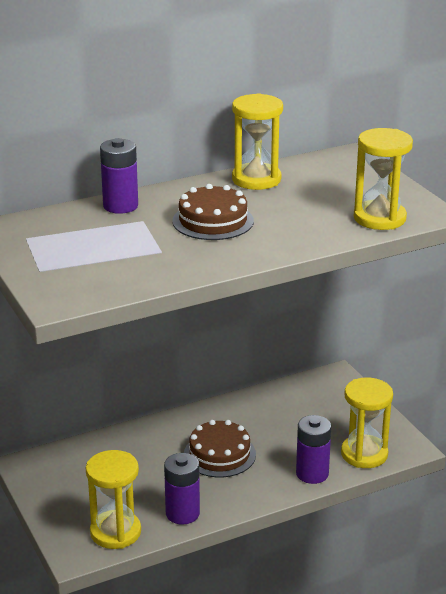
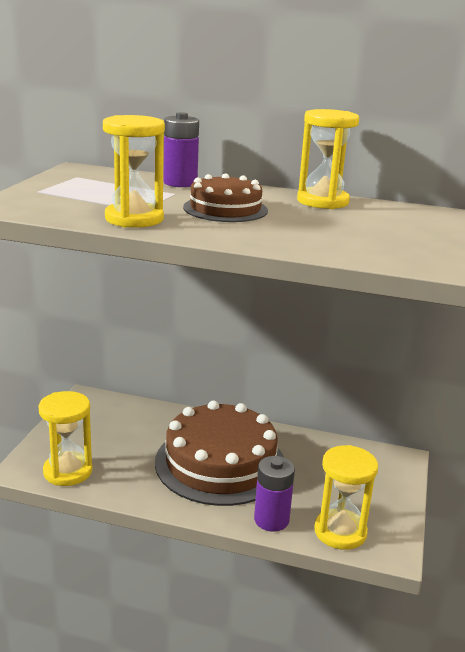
camera: 40 degrees right, 5 degrees down
(182, 513) = (130, 487): purple battery -> none
(219, 454) = (220, 463): brown cake -> brown cake, size x1.82
(379, 218) = (379, 253): yellow hourglass -> yellow hourglass (134, 219)

